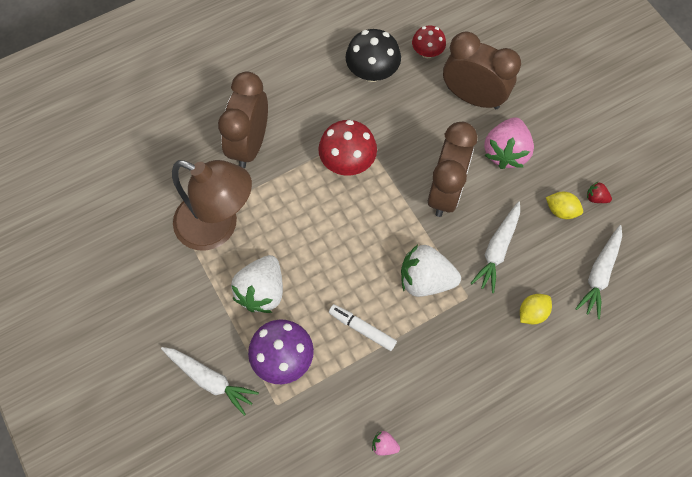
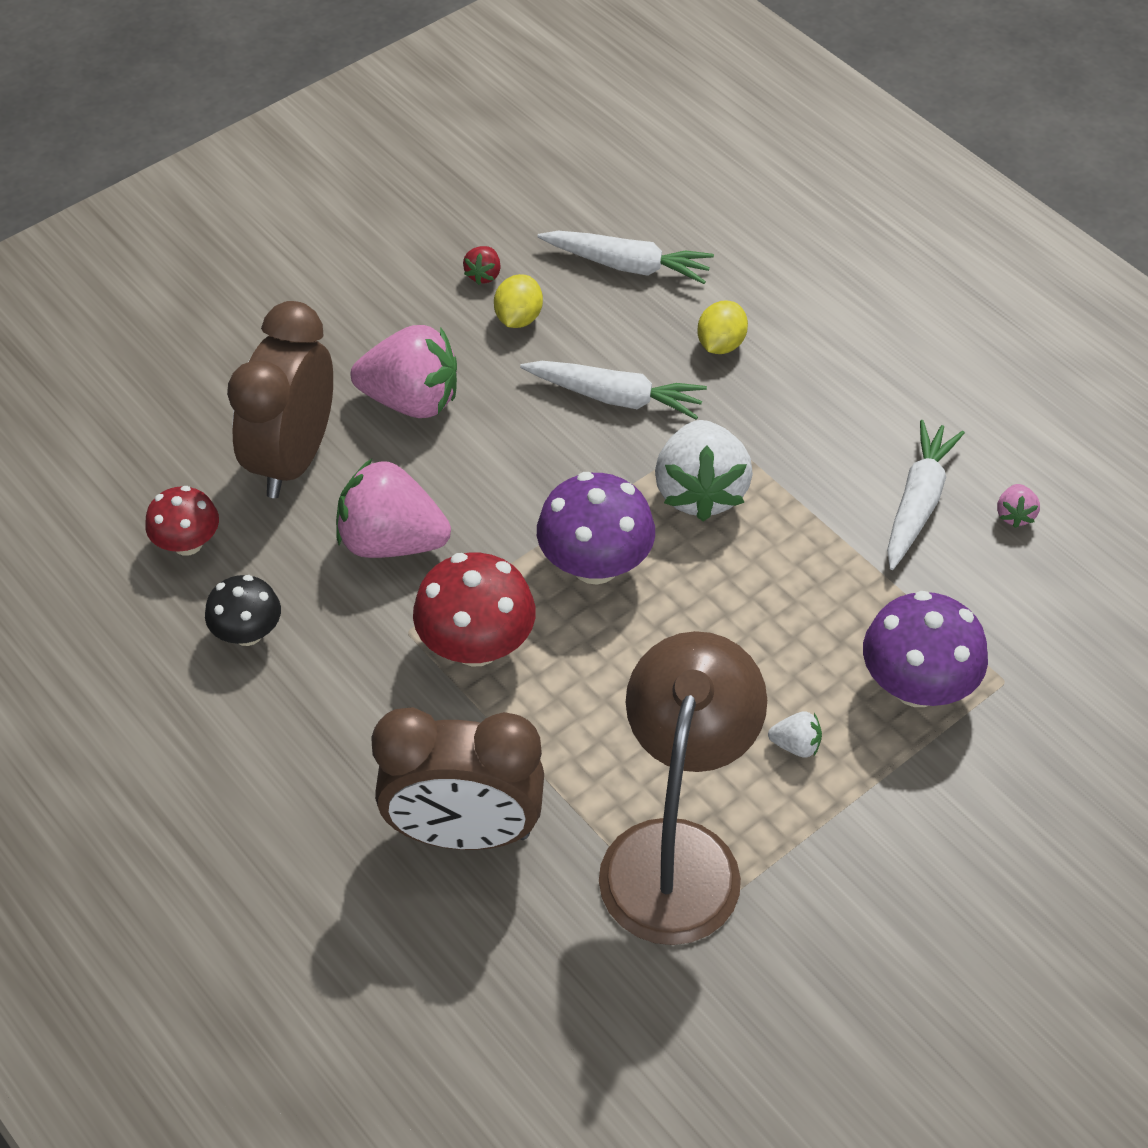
camera: 100 degrees left, 15 degrees down
(210, 380) = (998, 798): white carrot -> white carrot (918, 502)
(262, 291) = (796, 745): white strawberry -> white strawberry, size x0.43
(362, 329) = (821, 573): white marker -> none
(372, 72) = (247, 633): black mushroom -> black mushroom, size x0.63
(386, 221) = (595, 564): none -> purple mushroom
(415, 133) = (391, 541): none -> pink strawberry
(445, 192) = (514, 481): brown clock -> none
(532, 313) = (720, 344): yellow lemon -> yellow lemon turned 75 degrees clockwise

